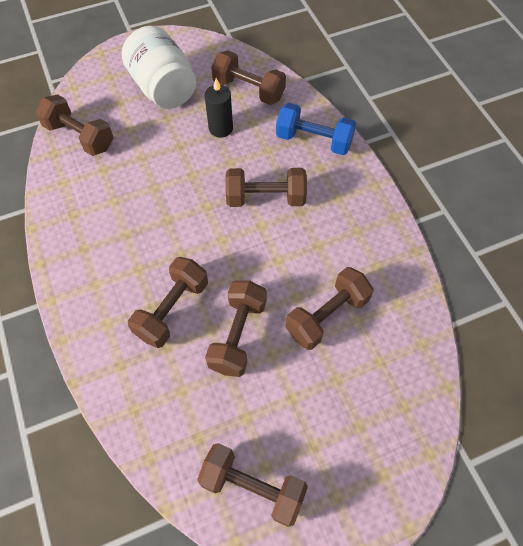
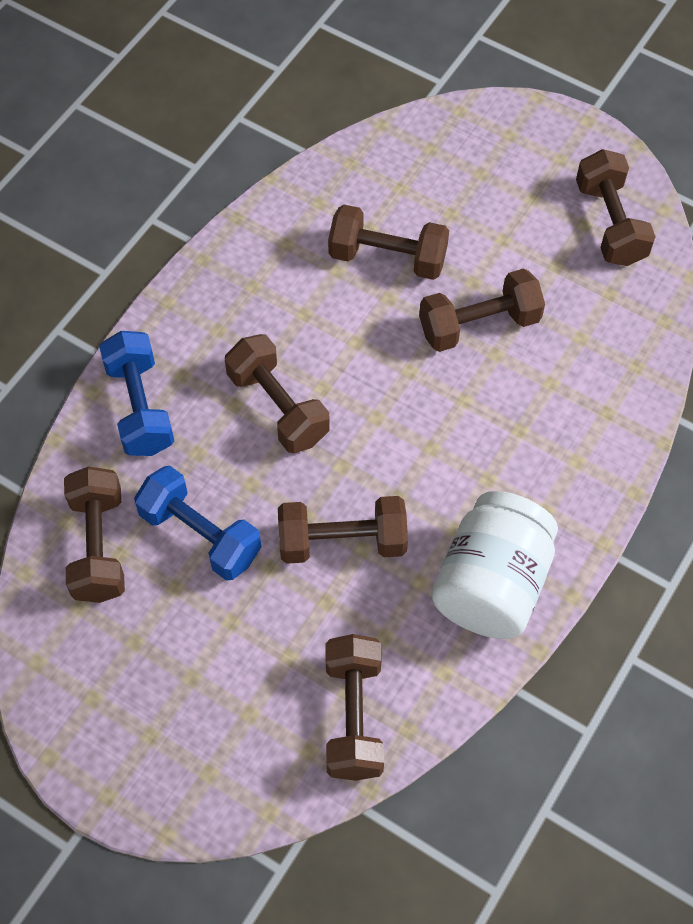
camera: 125 degrees left, 0 degrees up
(163, 88) = (177, 669): white jar -> white jar (492, 584)
(172, 309) = (505, 406): brown dumbbell -> brown dumbbell (342, 541)
(220, 128) = (200, 534): black candle -> blue dumbbell

